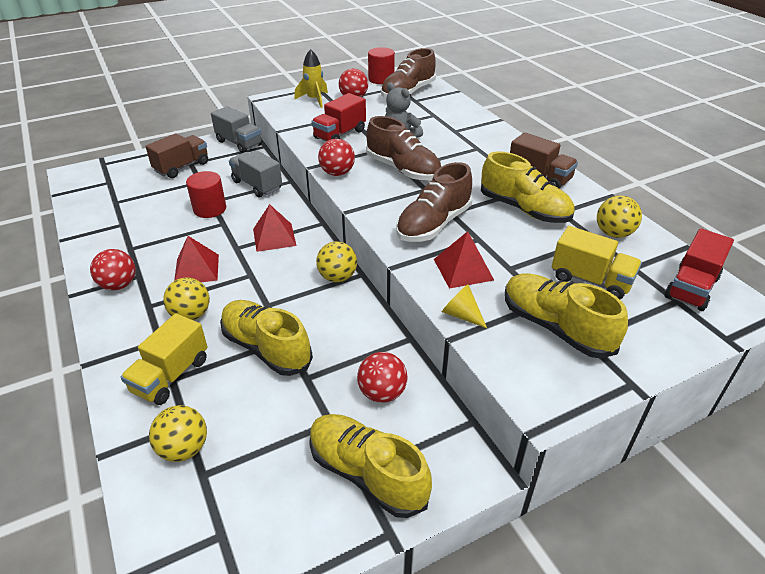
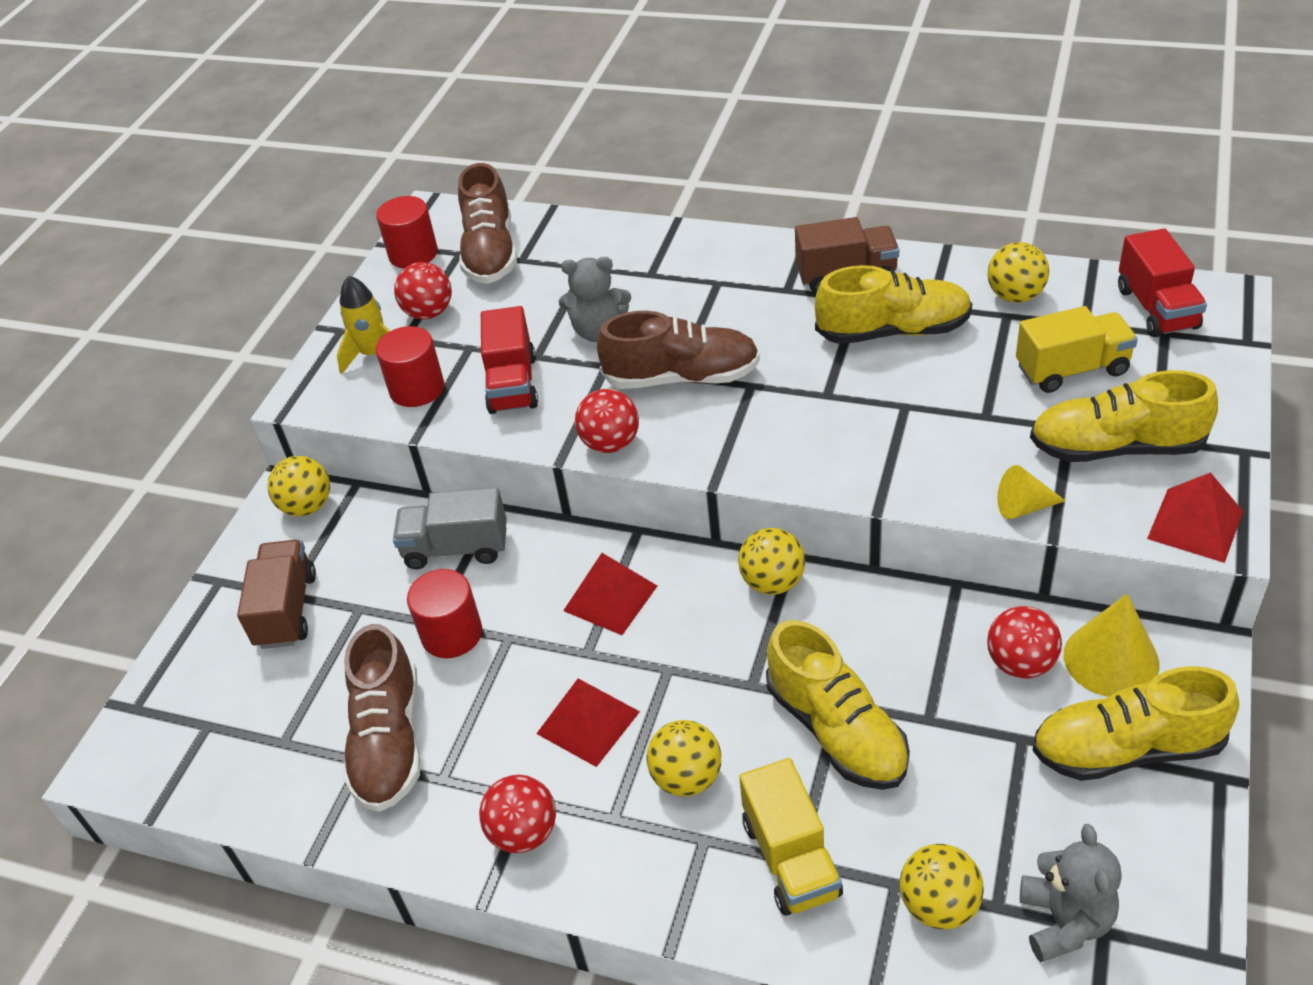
camera: 40 degrees left, 5 degrees up
(214, 512) = (1065, 921): none -> grey teddy bear
(239, 143) = (307, 506): grey truck -> yellow ball
(266, 348) = (836, 730): yellow shoe -> yellow shoe turned 120 degrees counterclockwise
(308, 117) = (417, 389): none -> red cylinder
(427, 430) = (1111, 659): none -> yellow cone
(433, 224) = (834, 425): brown shoe -> brown shoe (389, 741)
(463, 269) = (947, 454): red pyramid -> red pyramid (1195, 524)

